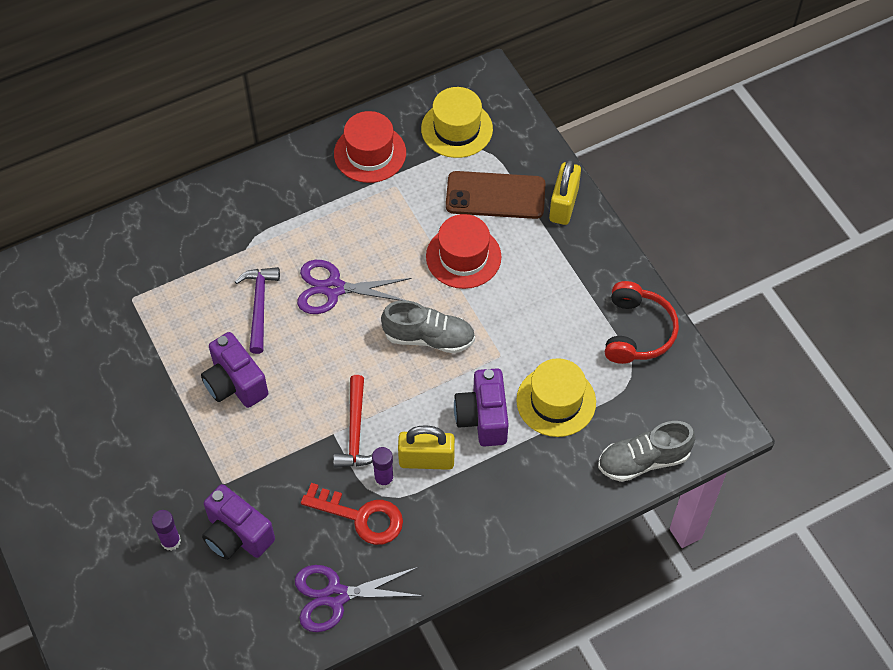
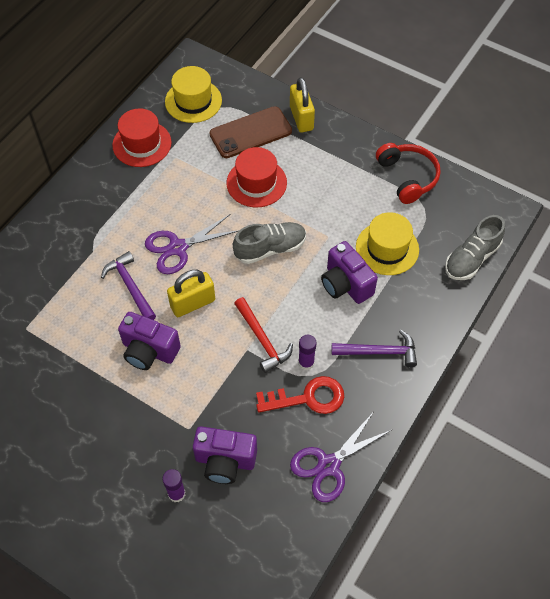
camera: 30 degrees left, 0 degrees up
(426, 460) = (327, 333): yellow padlock -> yellow padlock (193, 303)
(468, 509) = (379, 352): none -> purple hammer

